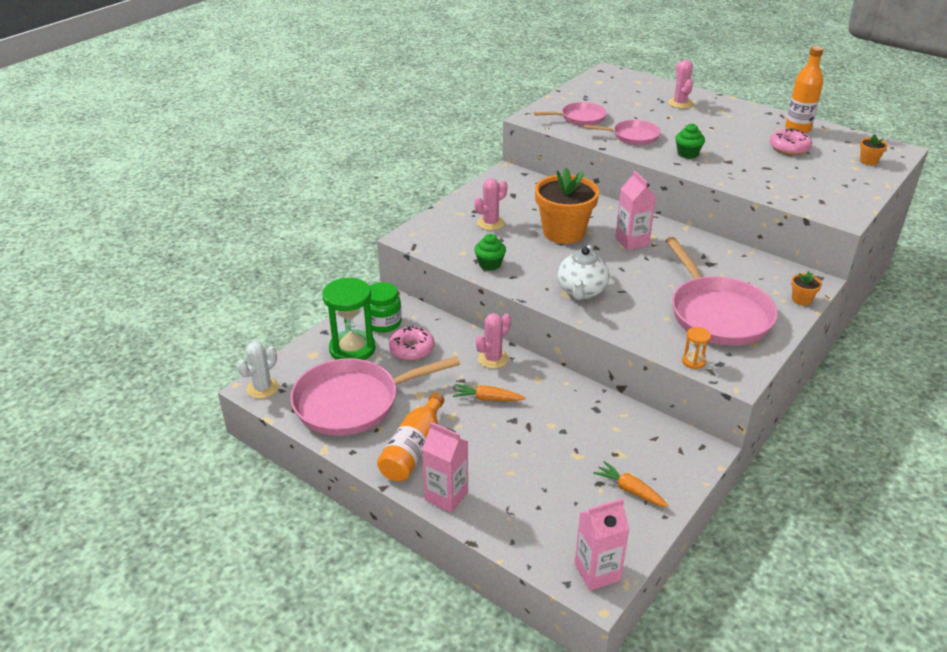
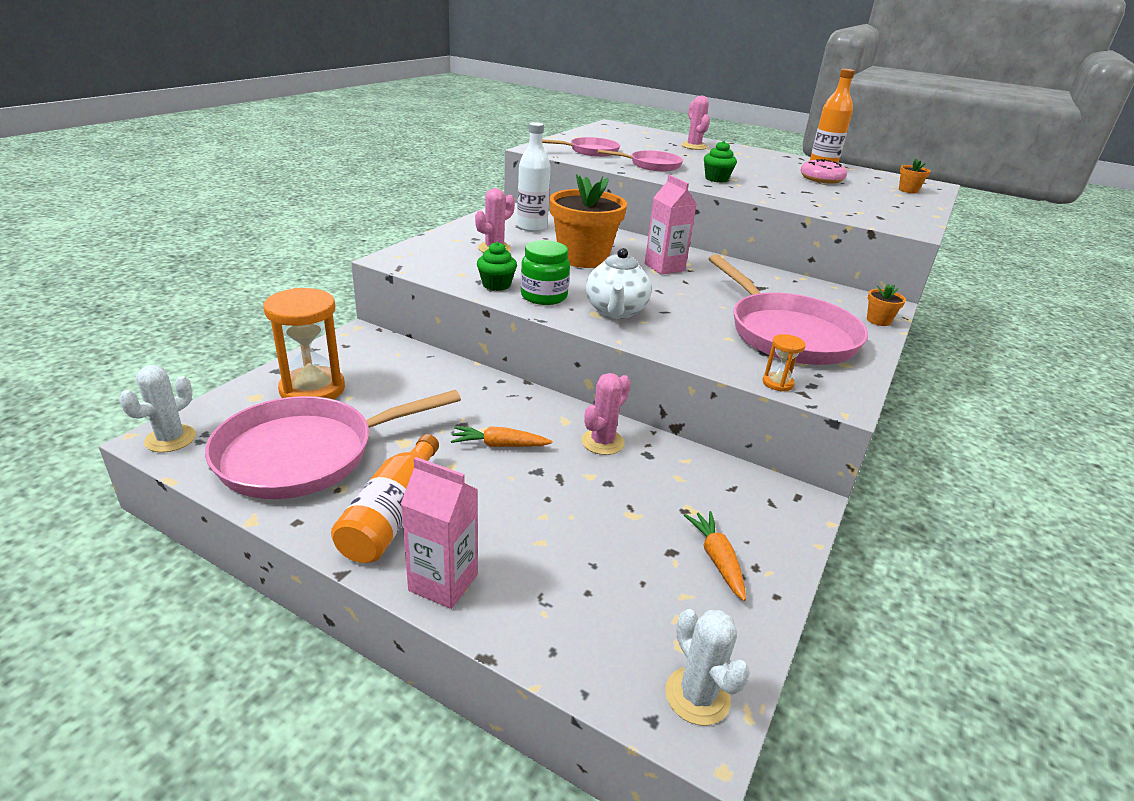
camera: 10 degrees left, 5 degrees down
(352, 349) = (312, 389): green hourglass -> orange hourglass
(383, 323) = (358, 360): green jar -> green jar (544, 296)
(411, 349) = (395, 389): pink donut -> none
(493, 359) = (504, 398): pink cactus -> pink cactus (602, 442)
(524, 196) = (532, 227): none -> white bottle
(597, 572) = (697, 696): pink carton -> white cactus
(630, 490) = (717, 559): orange carrot -> orange carrot turned 45 degrees clockwise

